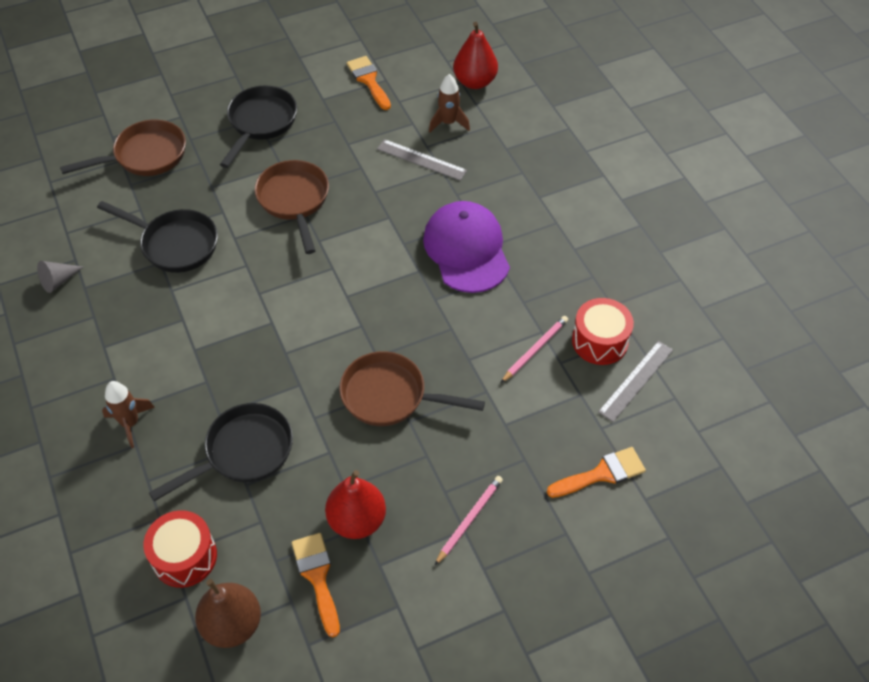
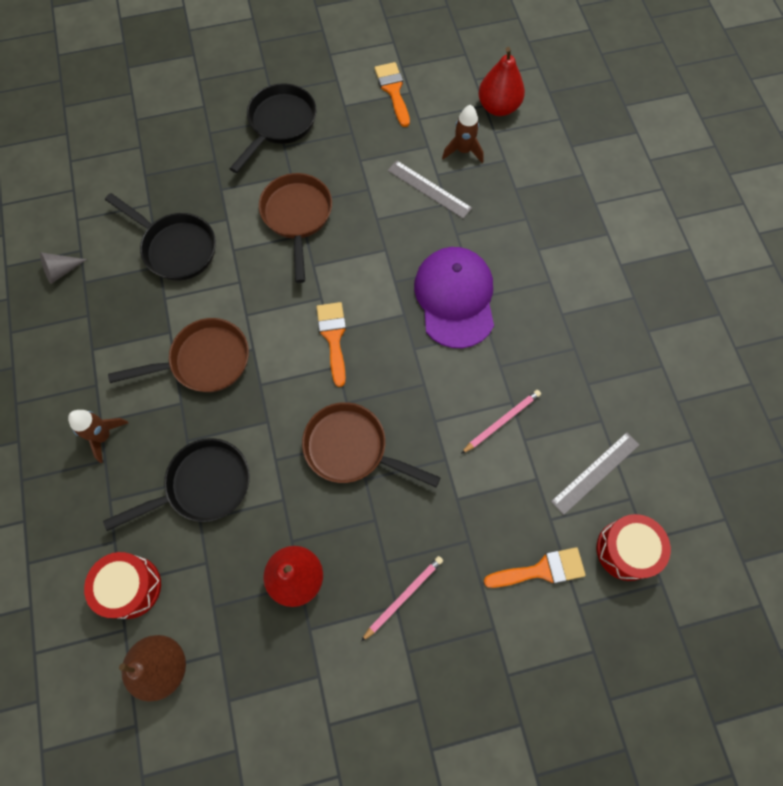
camera: 10 degrees right, 15 degrees up
(145, 156) = (163, 145): brown pan -> brown pan (204, 361)
(317, 577) = (249, 631): orange brush -> orange brush (333, 337)
(600, 341) = (567, 422): red drum -> red drum (626, 550)

